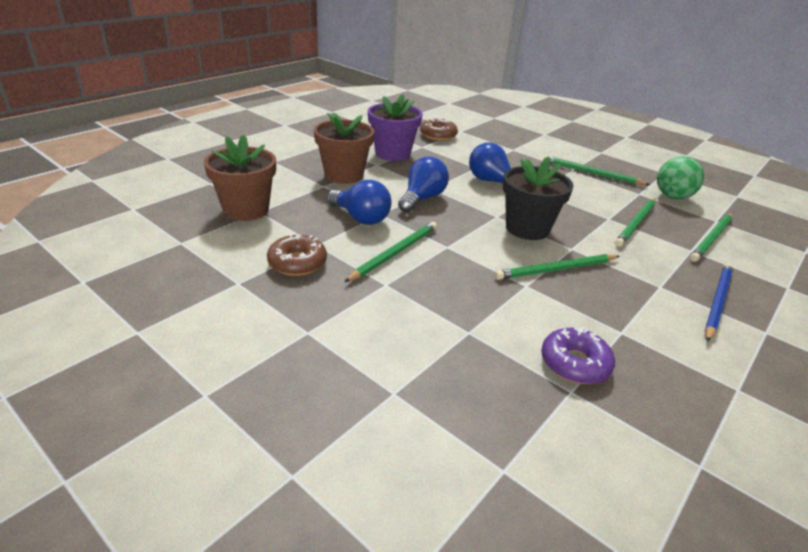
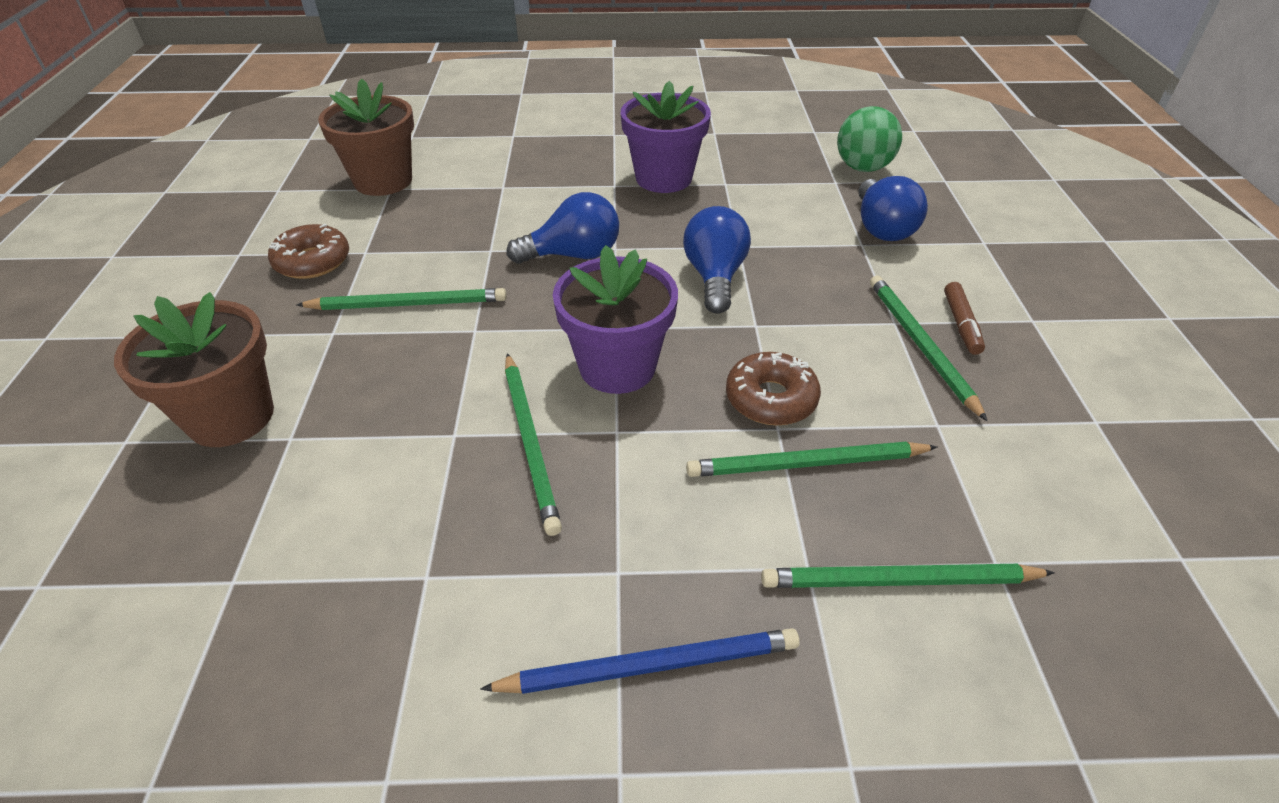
camera: 50 degrees right, 10 degrees up
(344, 175) = (549, 183): brown flower pot -> brown flower pot (231, 416)
(361, 218) = (460, 244): blue light bulb -> blue light bulb (882, 228)
(438, 135) = (784, 176): brown donut -> brown donut (771, 399)
(527, 228) = (617, 367): black flower pot -> purple flower pot
(556, 269) = (530, 442): green pencil -> green pencil turned 135 degrees counterclockwise
(575, 363) = (298, 559): purple donut -> none
(588, 162) = (961, 324): none -> brown marker
(672, 197) = (999, 468): green ball -> green ball (862, 168)

